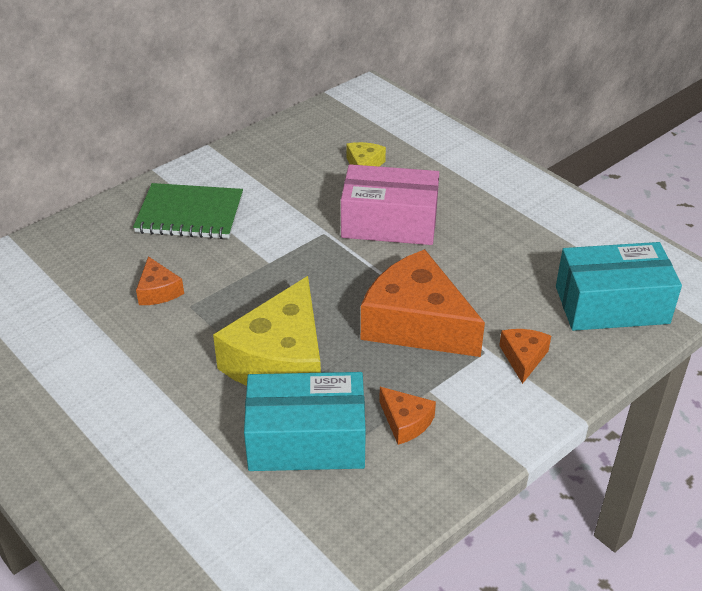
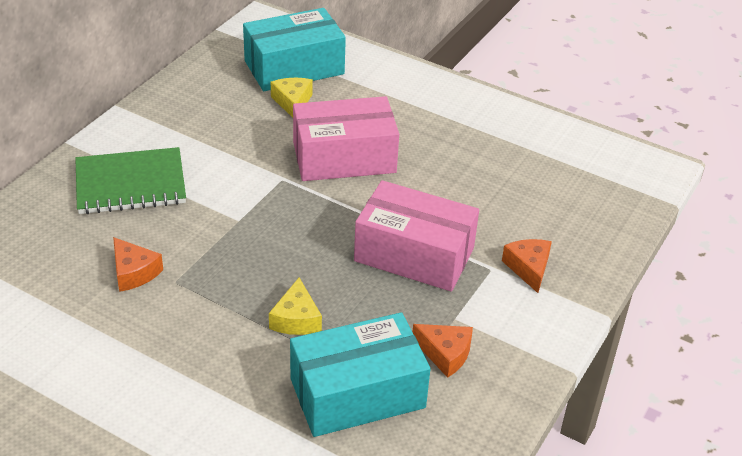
camera: 20 degrees left, 0 degrees up
(281, 360) = (296, 319): yellow cheese -> yellow cheese, size x0.45
(416, 323) = (414, 254): orange cheese -> pink box
(611, 305) = (587, 201): turquoise box -> turquoise box (294, 67)

